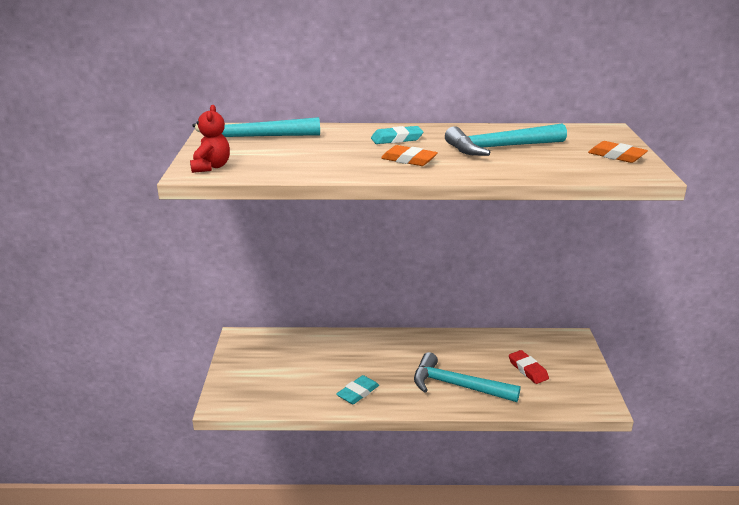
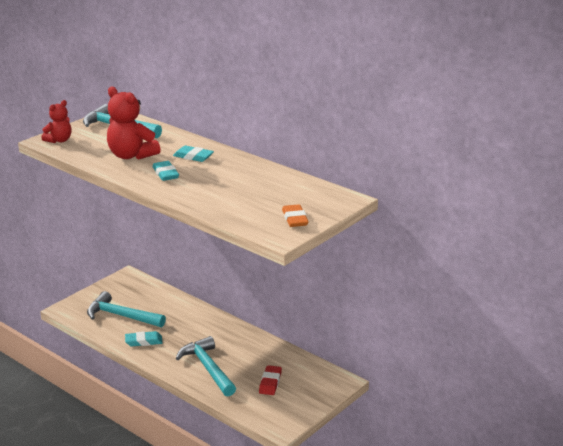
camera: 40 degrees right, 0 degrees up
(331, 156) = (131, 155): none -> red teddy bear
(409, 160) = (165, 174): orange eraser -> turquoise eraser
(500, 148) = (238, 185): turquoise hammer -> turquoise hammer (121, 316)

